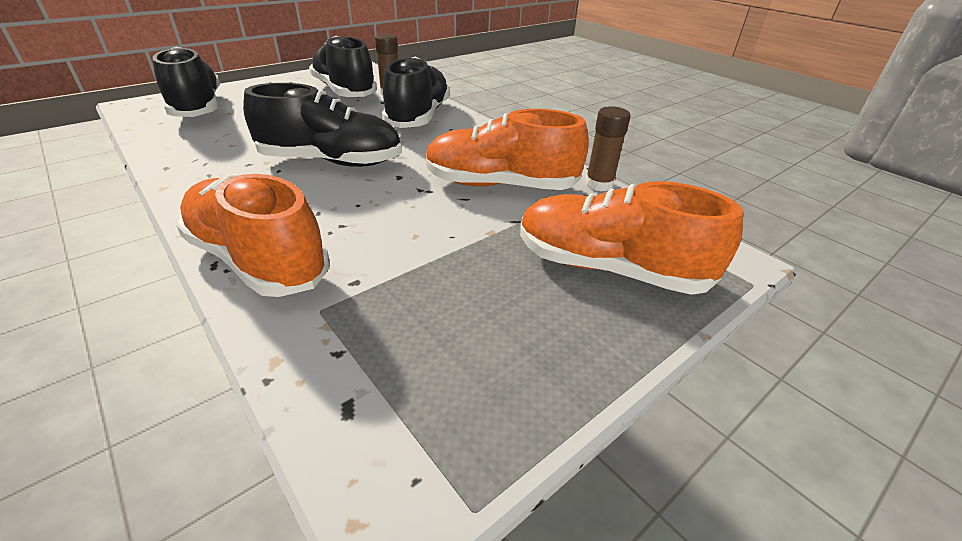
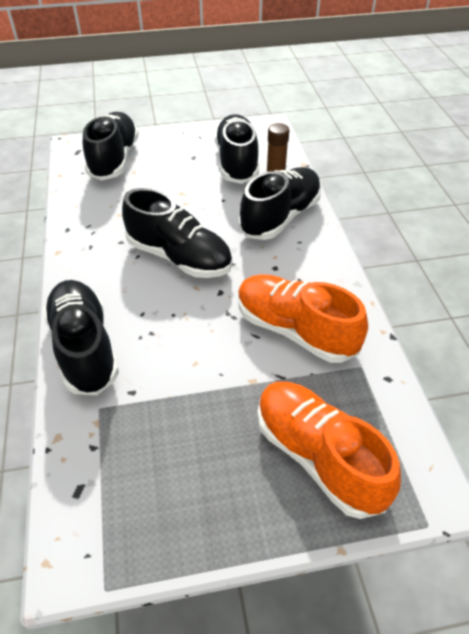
camera: 30 degrees right, 10 degrees up
(258, 260) = (84, 347): orange shoe -> black shoe
(599, 184) = (384, 359): brown glue stick -> none

